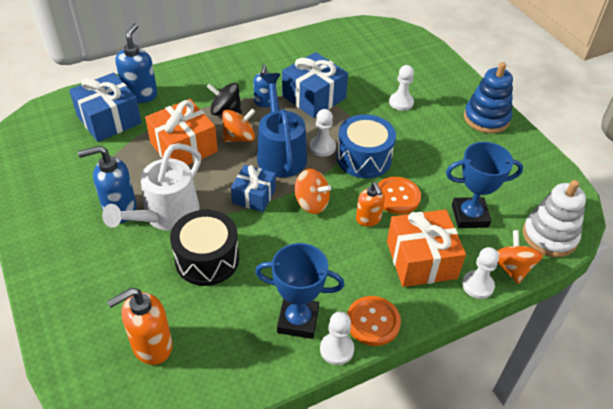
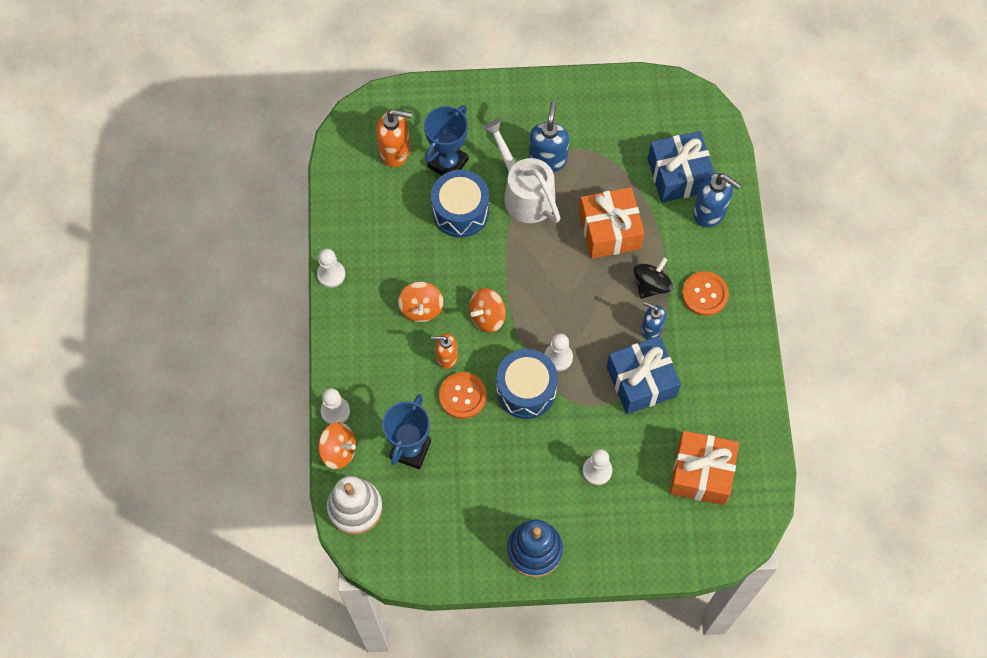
camera: 115 degrees right, 20 degrees up
(151, 346) = (395, 151): orange soap dispenser -> orange soap dispenser turned 105 degrees clockwise
(207, 259) = (460, 211): black drum -> blue drum
(239, 138) = (603, 285): orange spinning top -> orange spinning top (421, 308)
(254, 196) = (517, 271): blue gift -> none
(280, 153) = (566, 315): blue watering can -> none
(298, 320) = (369, 257): blue trophy -> blue trophy (448, 163)
(373, 322) = (342, 311): orange button -> orange button (704, 294)
(421, 260) = (382, 379): orange gift -> orange gift (701, 473)

